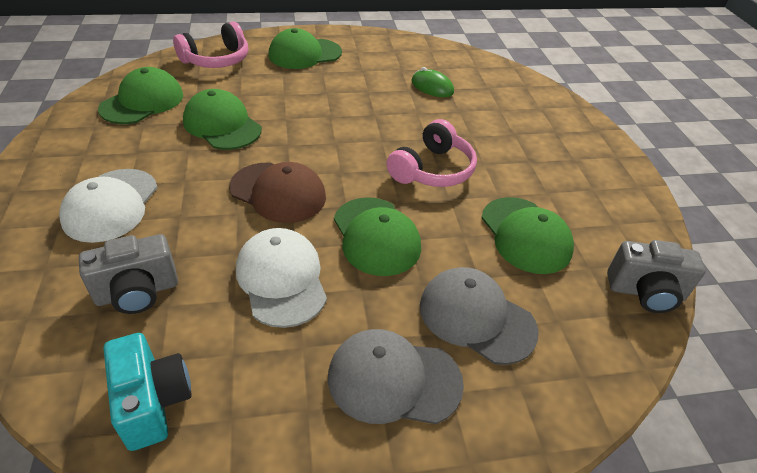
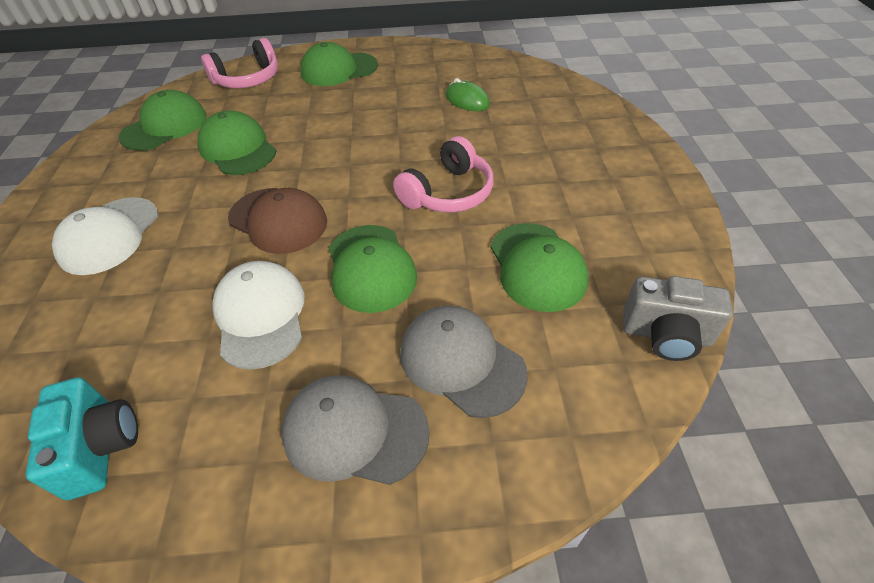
camera: 10 degrees right, 5 degrees up
(137, 292) = (113, 328): grey camera -> none

